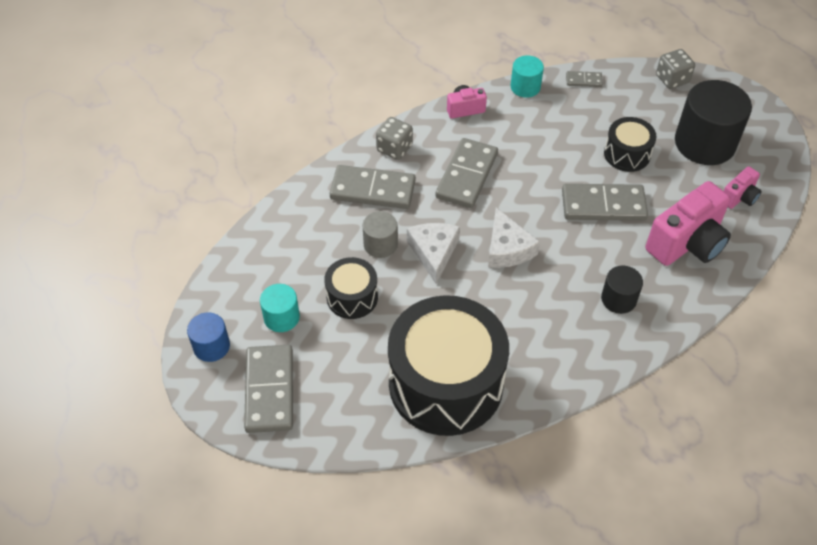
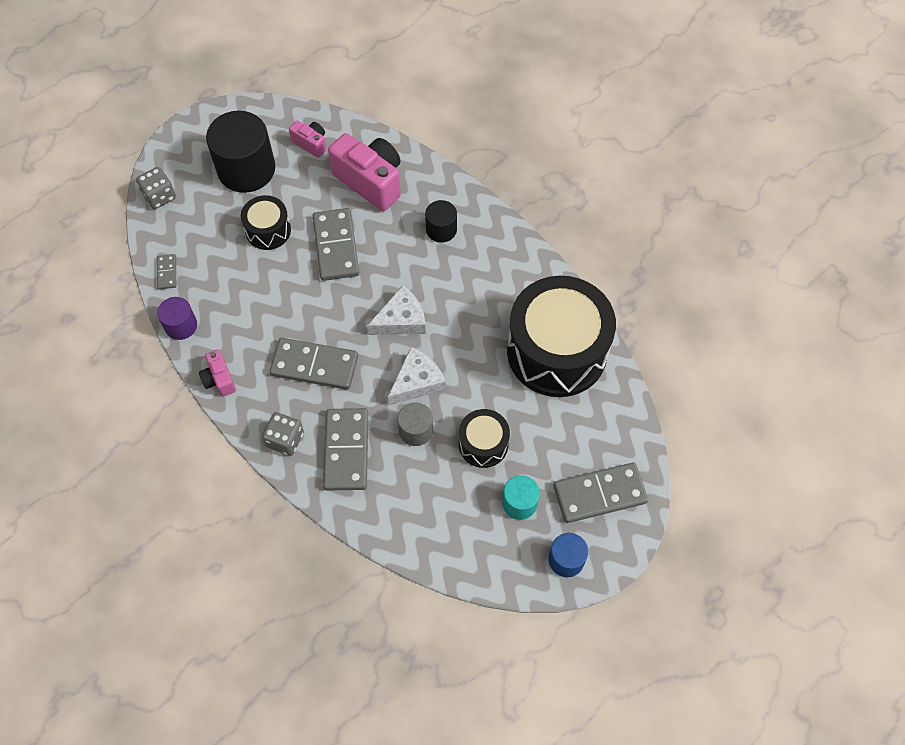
camera: 100 degrees left, 10 degrees up
(433, 252) = (417, 381): white cheese -> white cheese turned 150 degrees clockwise
(525, 87) = (181, 325): turquoise cylinder -> purple cylinder

